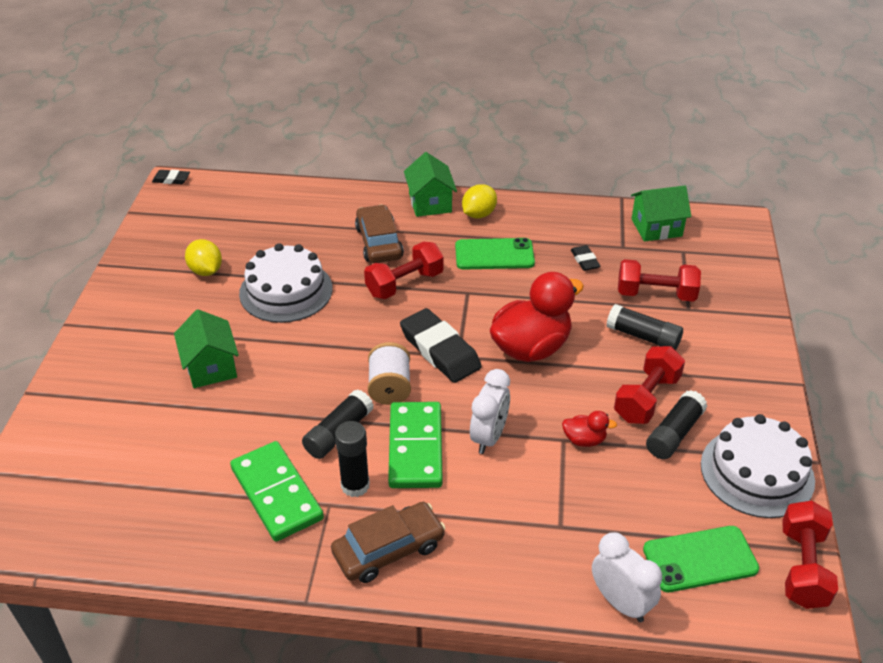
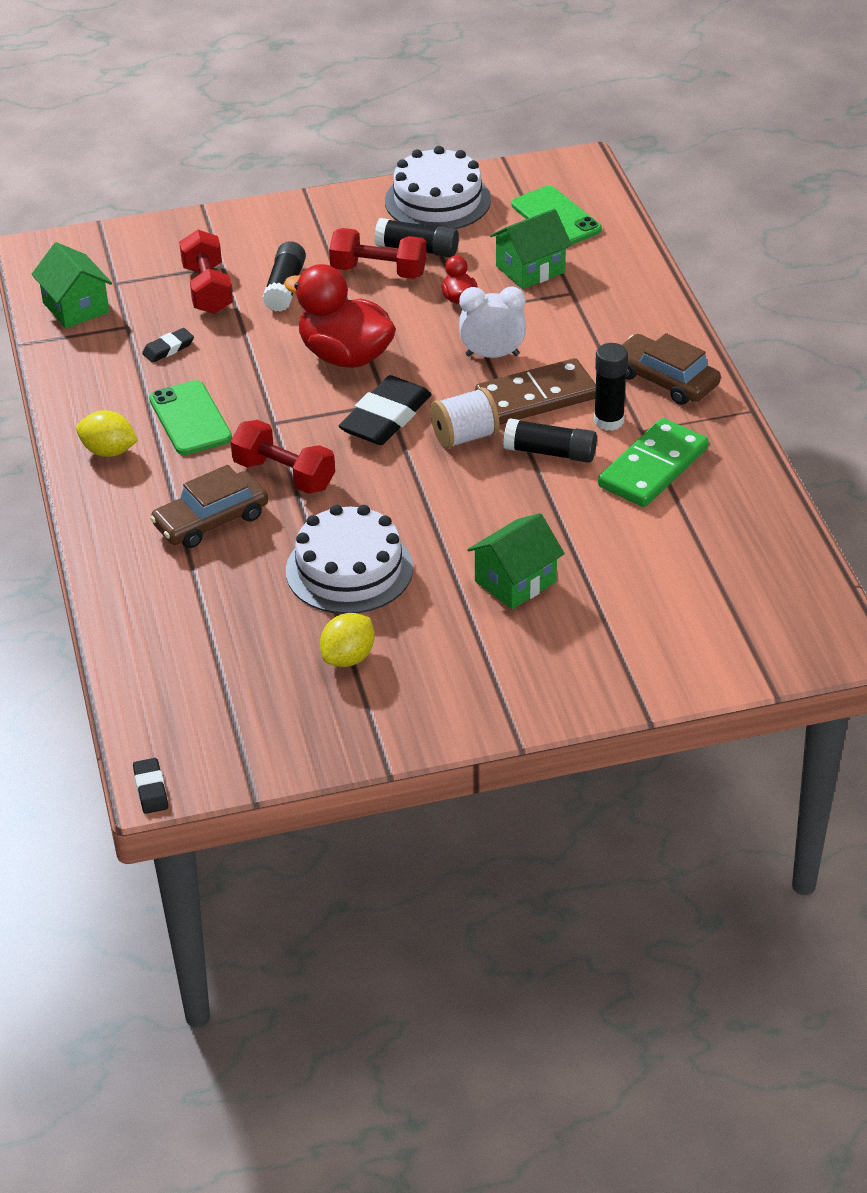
camera: 110 degrees left, 0 degrees up
(416, 448) = (536, 396): green domino -> brown domino
(430, 203) = (100, 500): green house -> green house (530, 269)
(620, 602) = (628, 249): white clock -> none
(803, 567) = (529, 170): red dumbbell -> none

